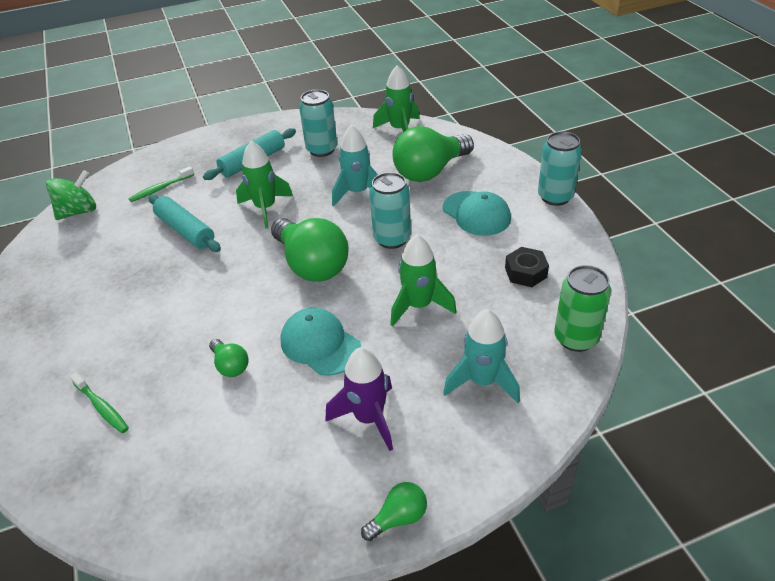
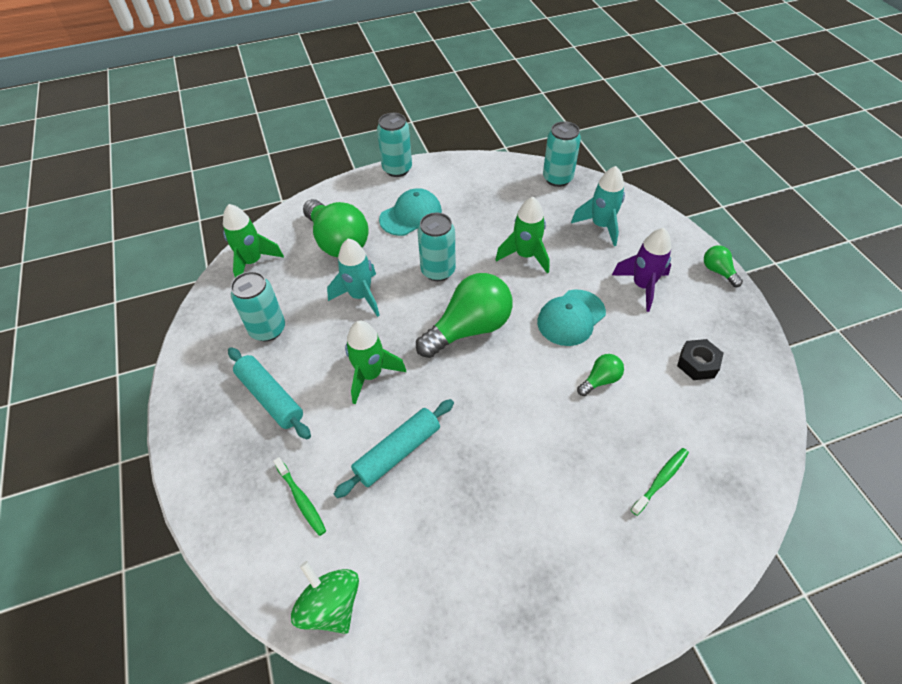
camera: 90 degrees left, 10 degrees up
(525, 272) = (489, 194): black nut -> black nut (697, 363)
(576, 338) = (557, 178): green can -> turquoise can

